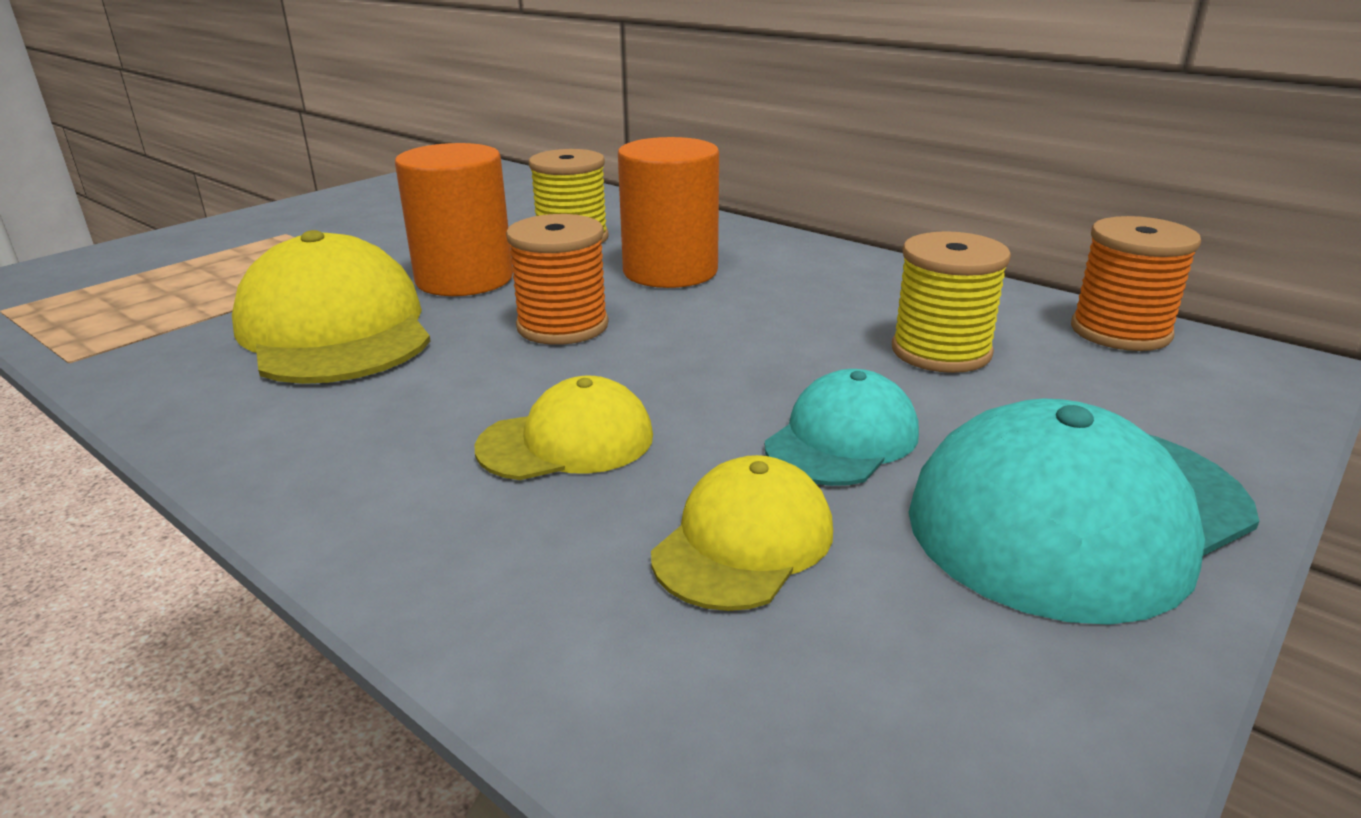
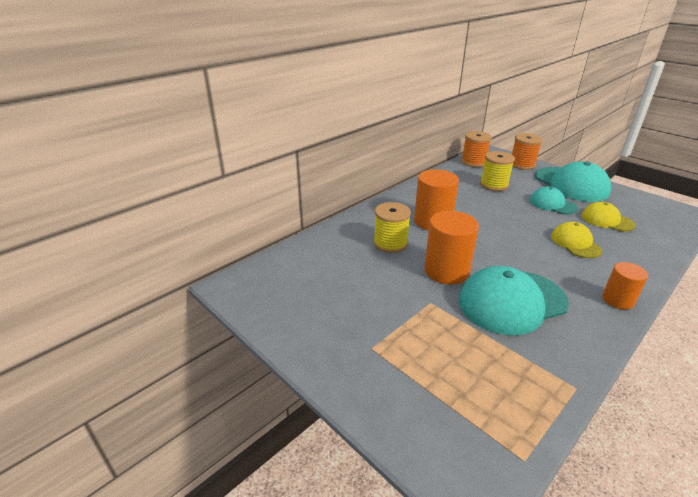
camera: 85 degrees left, 5 degrees up
(267, 457) = (617, 300): none -> orange cylinder
(335, 329) = (512, 302): yellow cap -> turquoise cap
(562, 326) = (492, 245): orange spool -> orange spool (522, 164)

